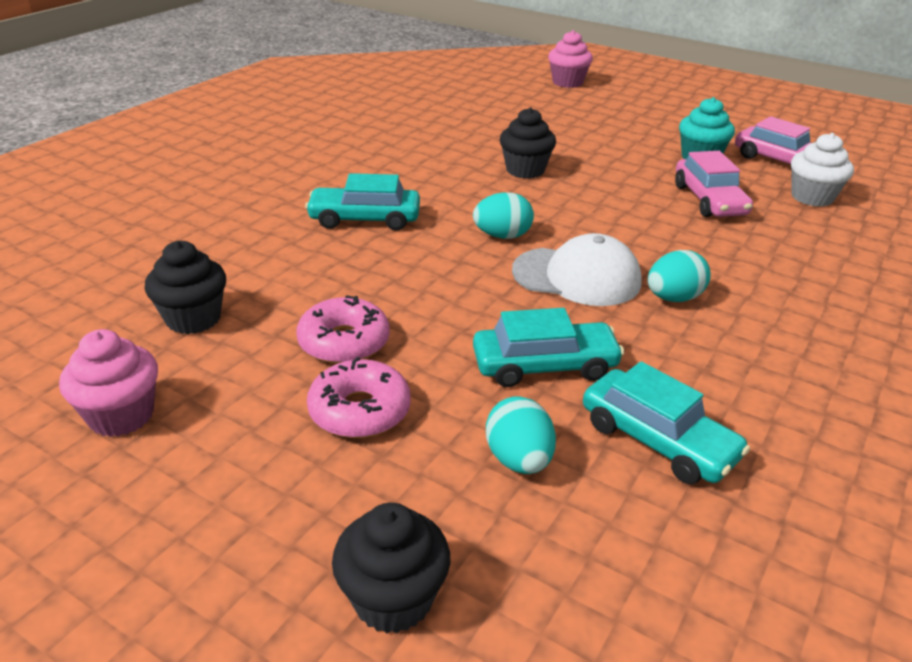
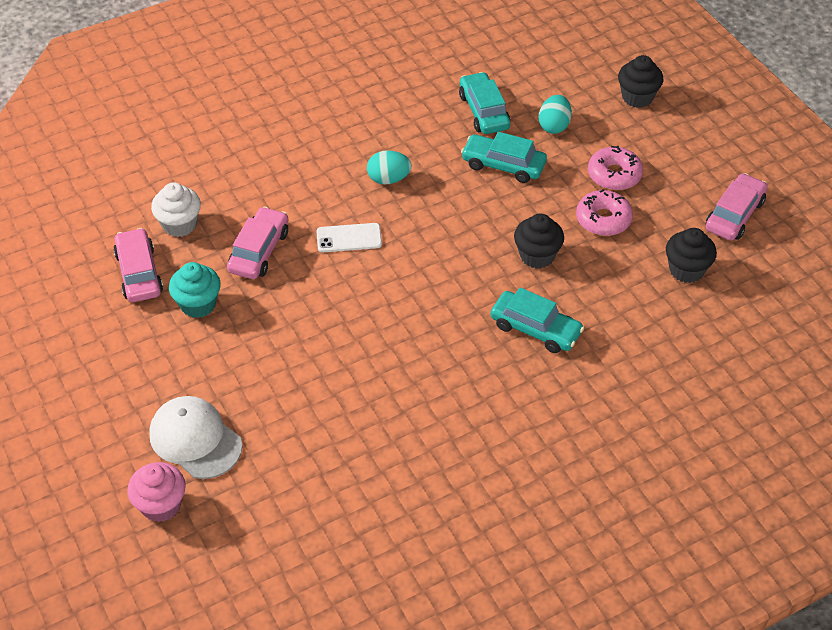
camera: 150 degrees left, 15 degrees up
(121, 415) = (734, 215): pink cupcake -> pink car
(502, 236) = (447, 271): turquoise egg -> none
(525, 170) = (363, 345): black cupcake -> black cupcake (537, 256)
(577, 277) = (430, 216): white cap -> white cap (195, 439)
(639, 232) = (349, 238): none -> white phone

